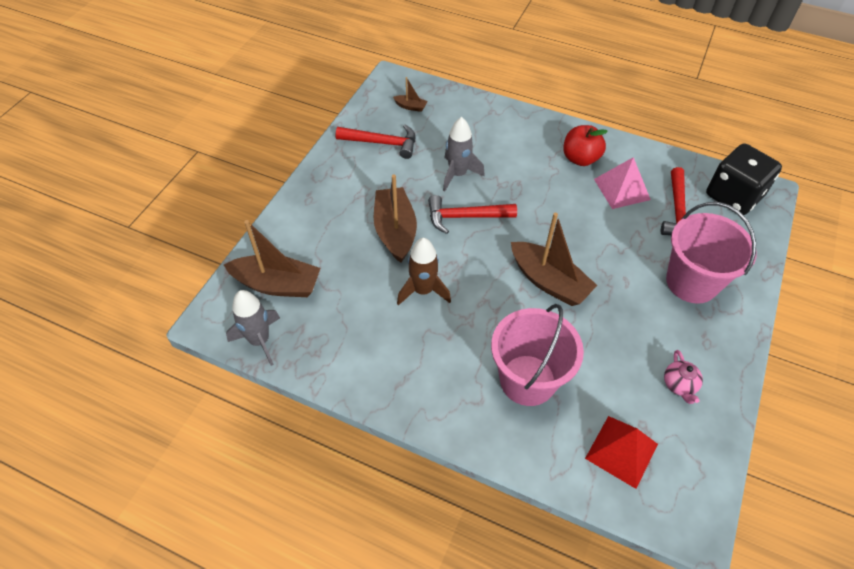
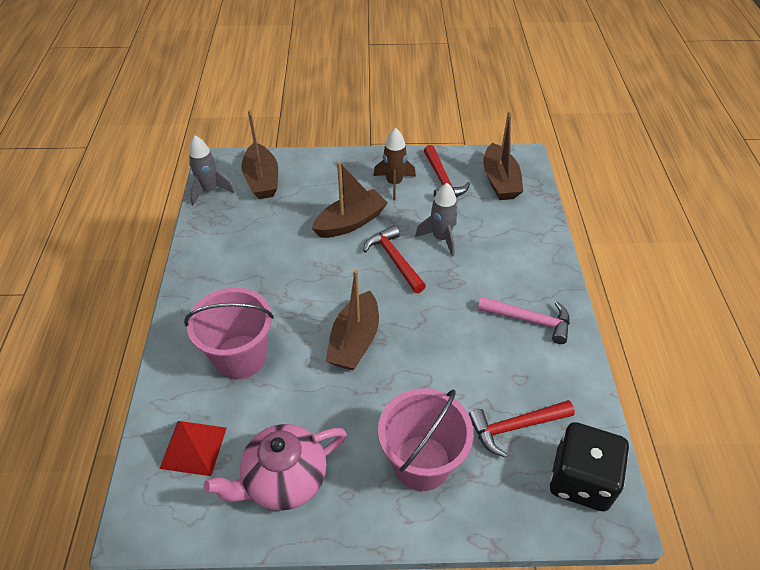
camera: 65 degrees right, 5 degrees down
(410, 107) = (500, 181): brown boat -> brown boat, size x2.22
(423, 290) = (299, 260): brown rocket -> brown rocket (394, 183)
(580, 158) = (530, 320): red apple -> pink hammer
(621, 189) = (512, 366): pink pyramid -> none
(679, 385) = (284, 480): pink teapot -> pink teapot, size x2.17

